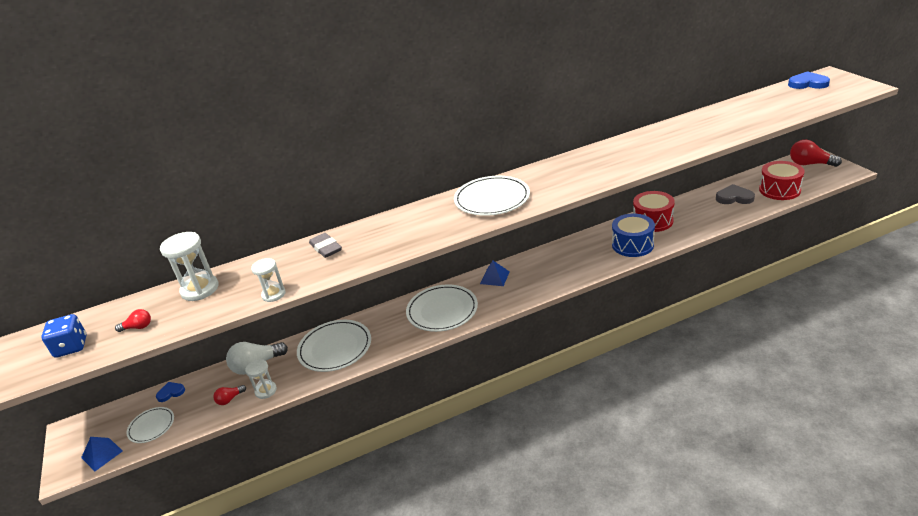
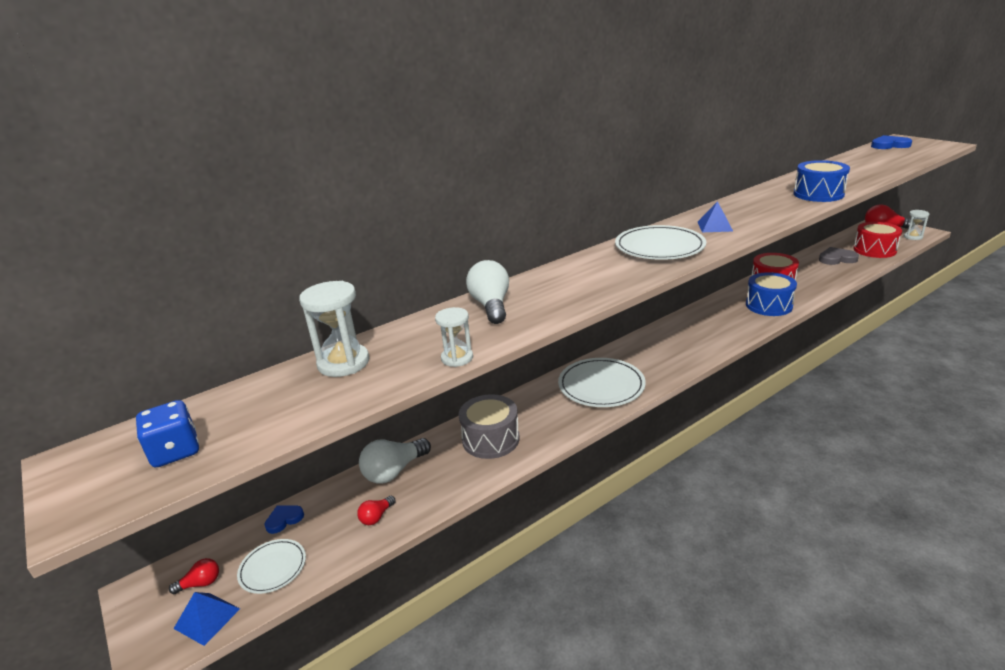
camera: 15 degrees left, 5 degrees down
(138, 327) = (274, 415): red light bulb -> red light bulb (201, 583)
(266, 391) = (423, 500): white hourglass -> white hourglass (913, 237)
(326, 248) = (491, 306): grey eraser -> white light bulb
(335, 348) = (490, 439): white plate -> grey drum
(494, 277) = (640, 347): blue pyramid -> blue pyramid (715, 226)
(677, 147) = (818, 194): none -> blue drum

